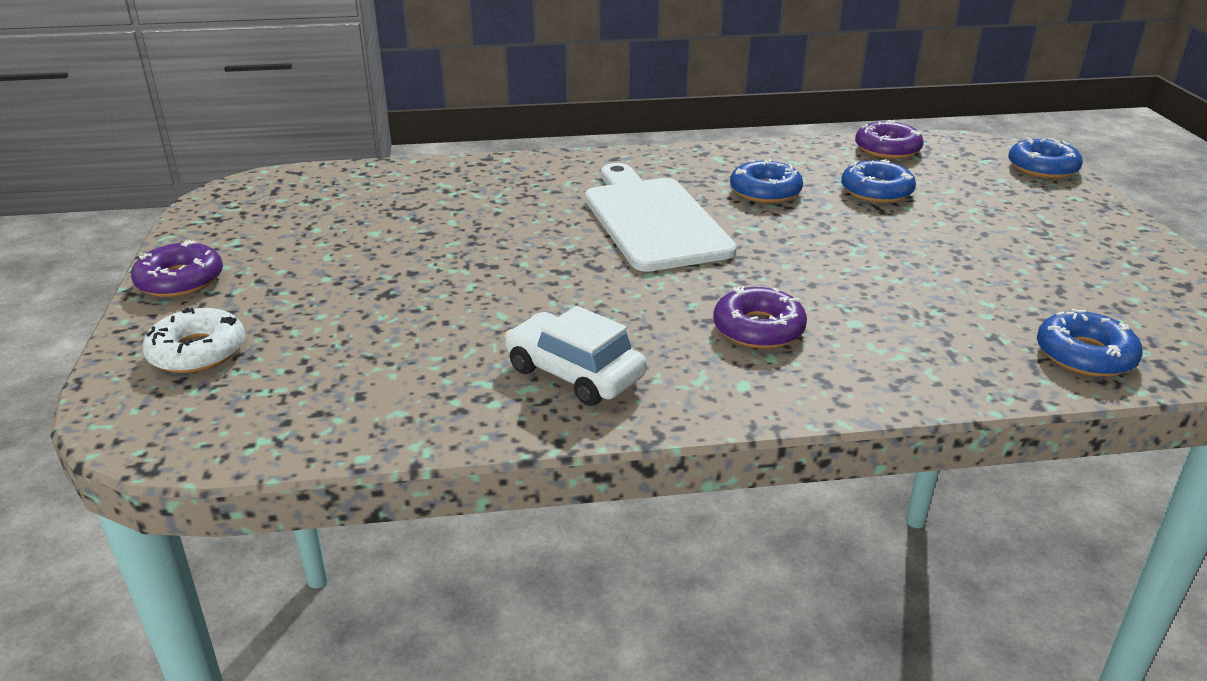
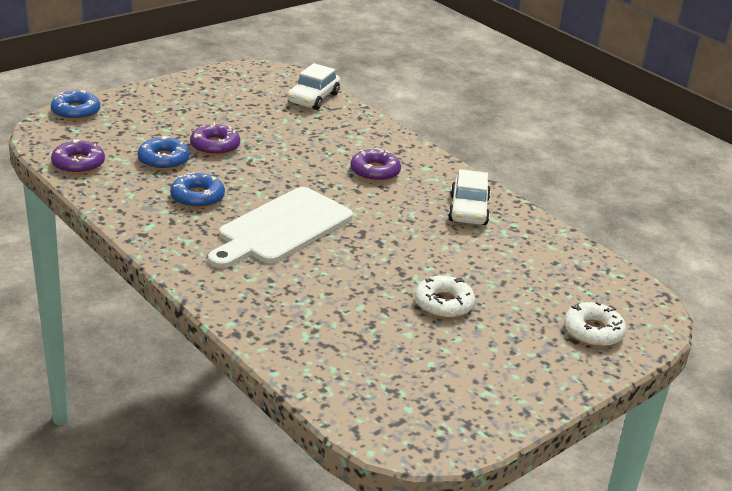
camera: 125 degrees left, 0 degrees up
(180, 280) = (551, 385): purple donut -> purple donut (215, 146)
(392, 269) = (443, 304): none -> white donut
(1085, 355) = (313, 98): blue donut -> white car

